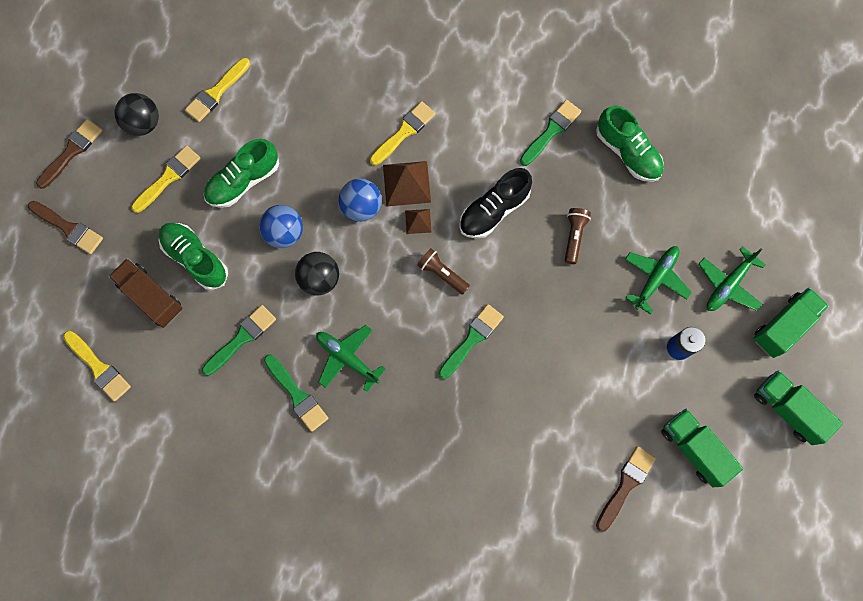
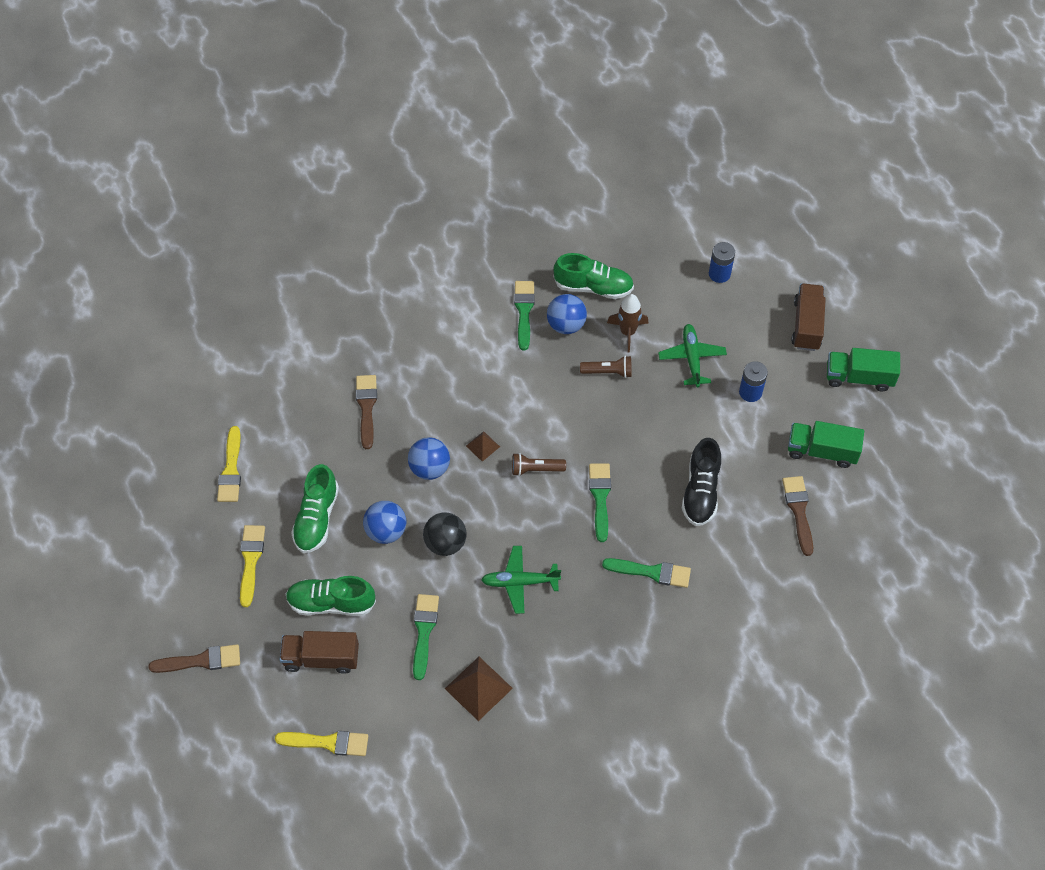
camera: 40 degrees left, 15 degrees down
(72, 151) = (147, 602): brown brush -> brown brush (366, 407)
(143, 123) = (190, 536): black ball -> none
(297, 395) = (506, 638): green brush -> green brush (651, 572)
(404, 132) = (412, 391): yellow brush -> none
(406, 183) = (448, 426): brown pyramid -> brown pyramid (478, 688)
(493, 210) = (533, 397): black shoe -> black shoe (701, 491)
(574, 236) = (608, 372): brown flashlight -> brown flashlight turned 120 degrees clockwise
(575, 169) = (566, 325): none -> blue ball
(621, 214) = (627, 332): none -> brown rocket
(728, 284) = (745, 325): green plane -> none
(747, 221) = (719, 274): none -> blue battery
(783, 326) = (806, 325): green truck -> brown truck

